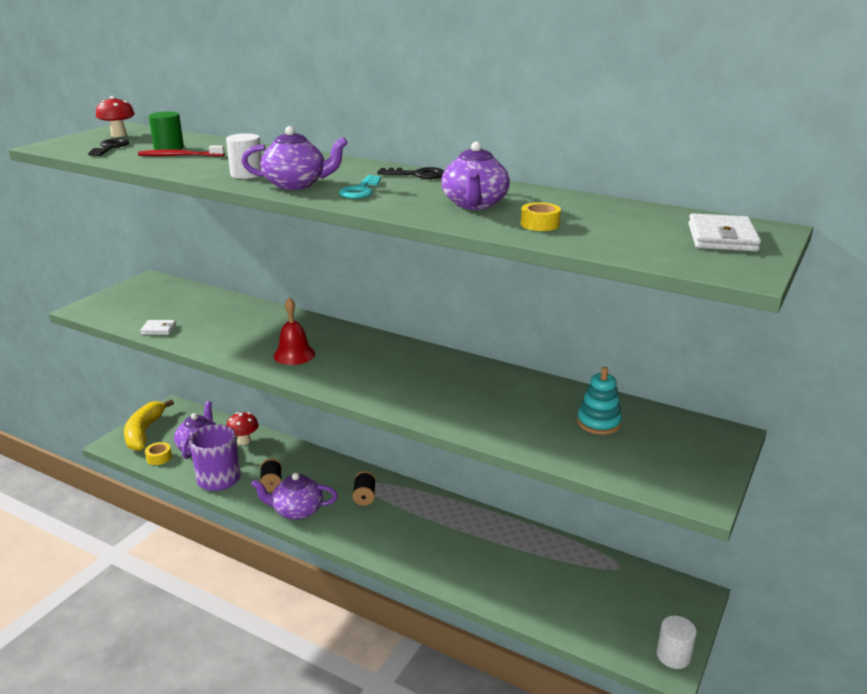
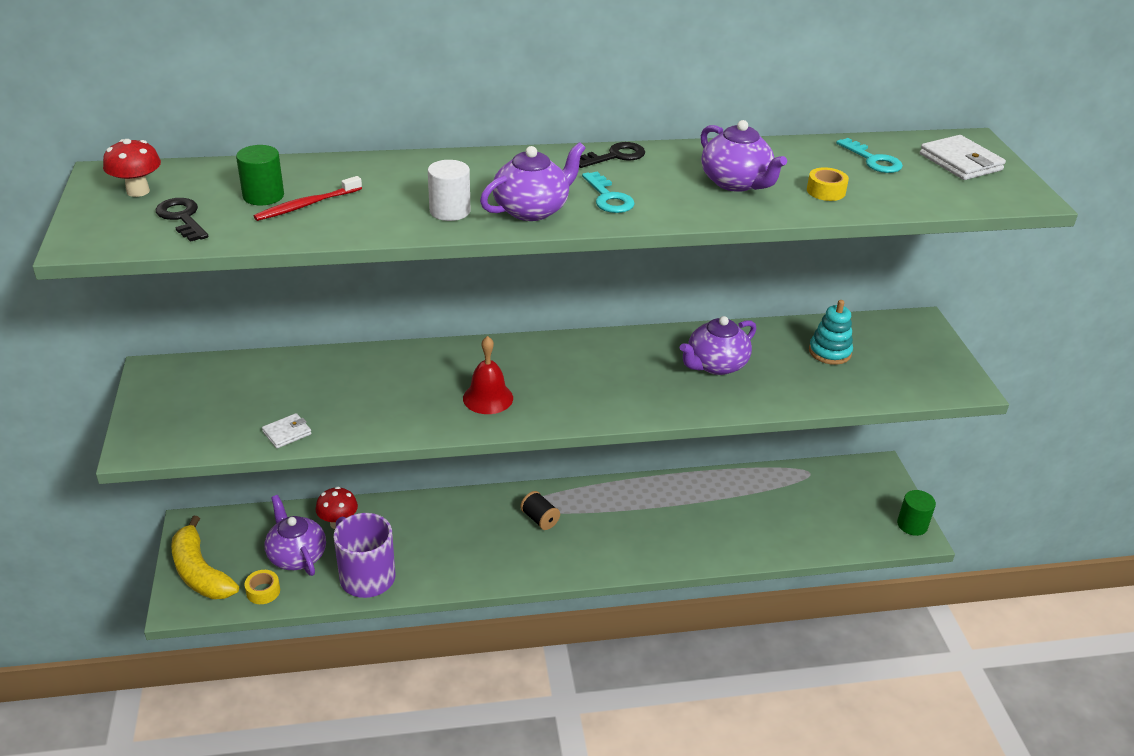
camera: 40 degrees left, 10 degrees up
(271, 483) = (431, 553): black spool -> none
(297, 510) = (493, 568): purple teapot -> purple teapot (715, 365)
(631, 218) = (873, 160): none -> turquoise key
(673, 655) = (912, 525): white cylinder -> green cylinder

